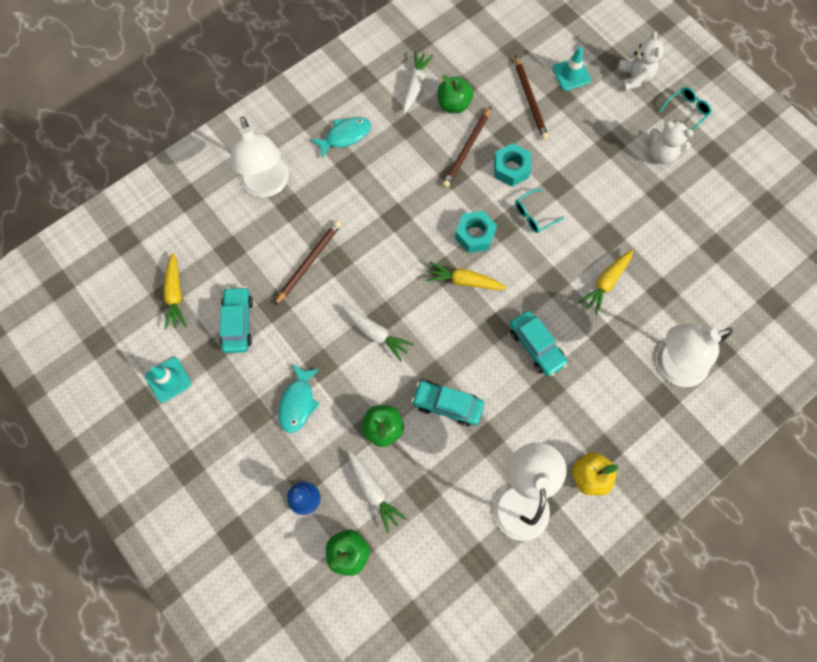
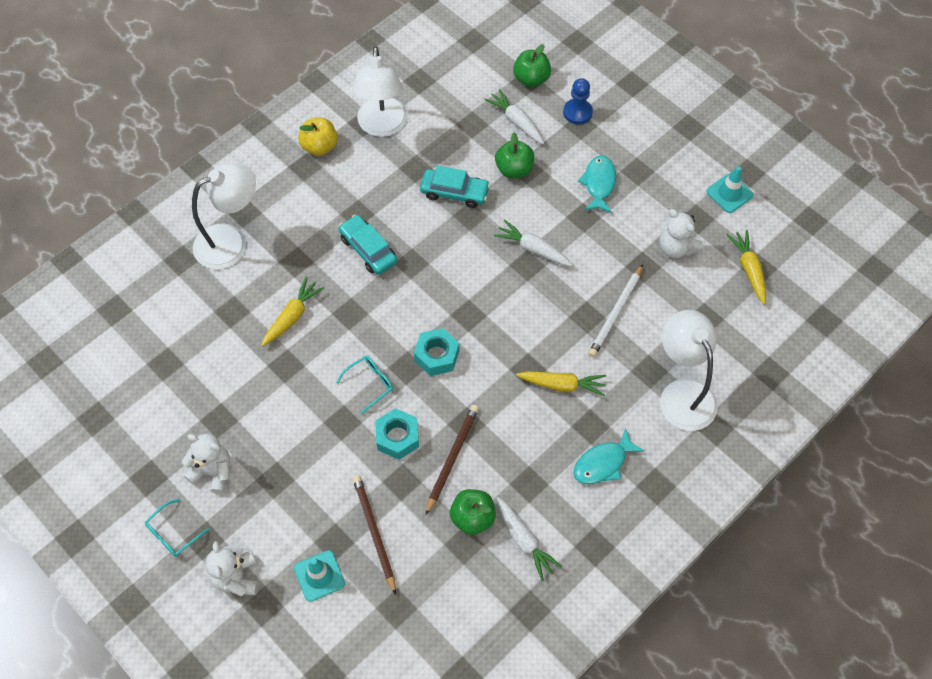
camera: 175 degrees right, 10 degrees down
(238, 323) = (676, 248): turquoise car -> white teddy bear
(309, 262) = (616, 313): brown pencil -> white pencil
(415, 86) = (524, 541): white carrot -> white carrot turned 45 degrees counterclockwise
(464, 281) = (445, 306): yellow carrot -> yellow carrot (562, 385)

